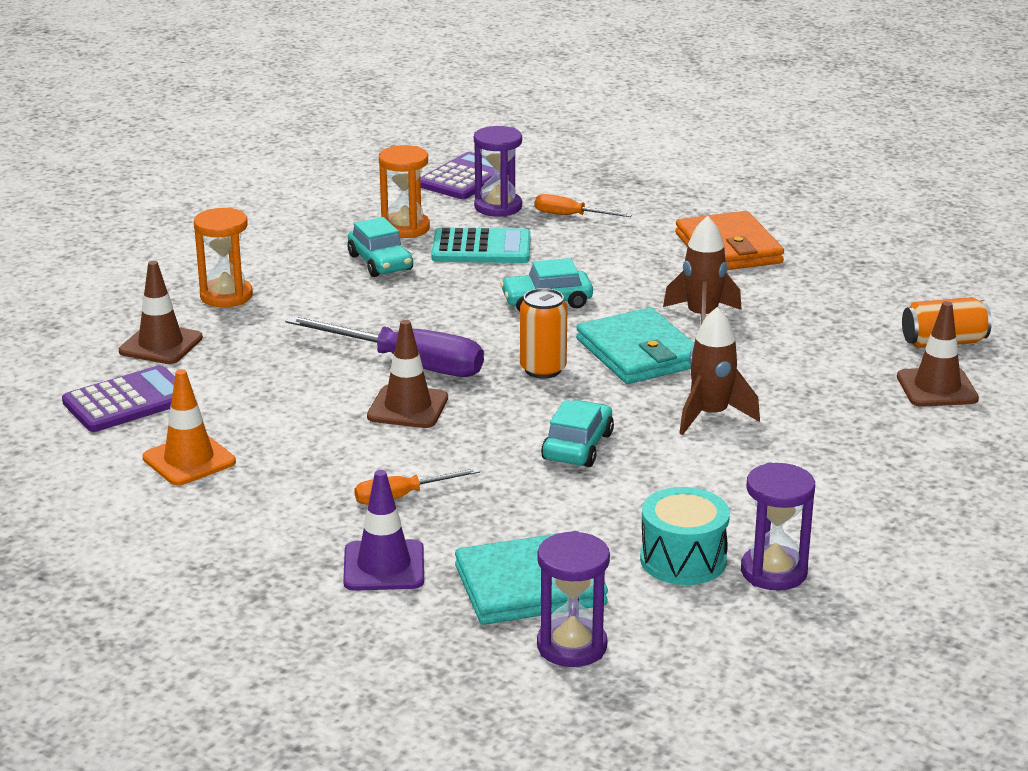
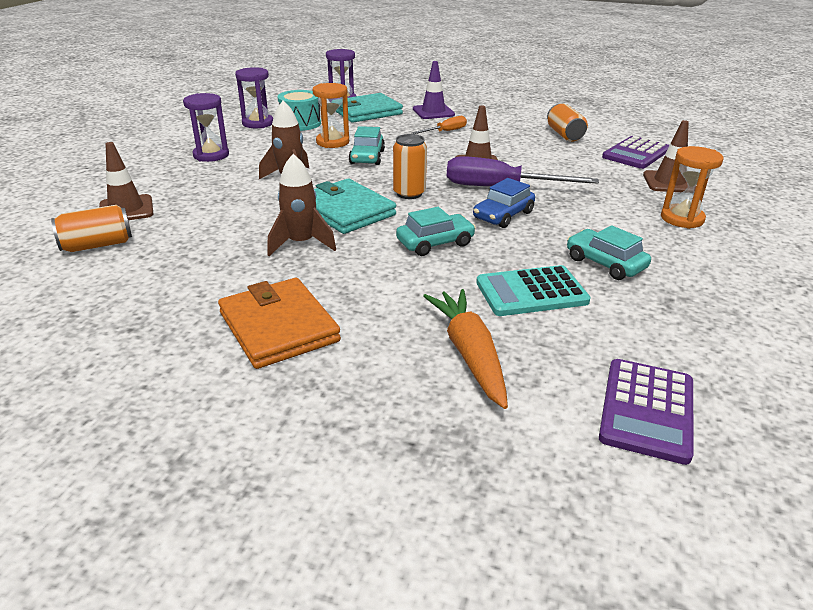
camera: 165 degrees right, 5 degrees up
(189, 460) = (564, 135): orange traffic cone -> orange can
(405, 228) = (627, 308): orange hourglass -> orange hourglass (332, 142)
(440, 324) = (503, 215): none -> blue car
(498, 207) = (561, 356): purple hourglass -> purple hourglass (211, 155)
(571, 216) = (469, 354): orange screwdriver -> orange carrot

